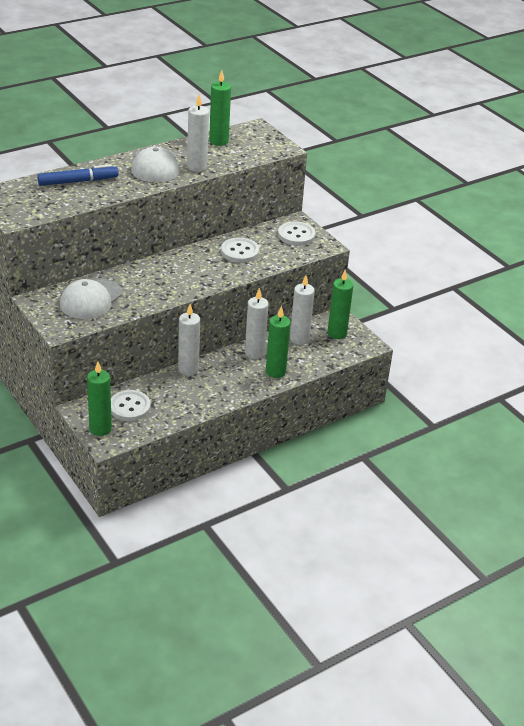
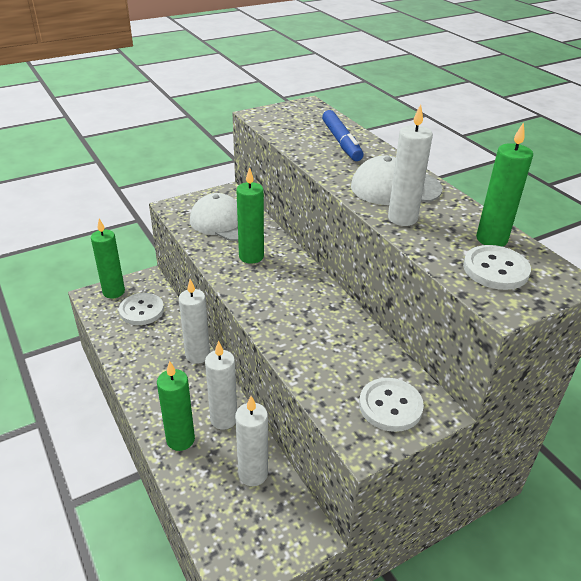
camera: 95 degrees right, 0 degrees up
(239, 252) = (331, 338): white button -> white button (495, 269)
(337, 333) = (265, 528): green candle -> green candle (251, 256)

